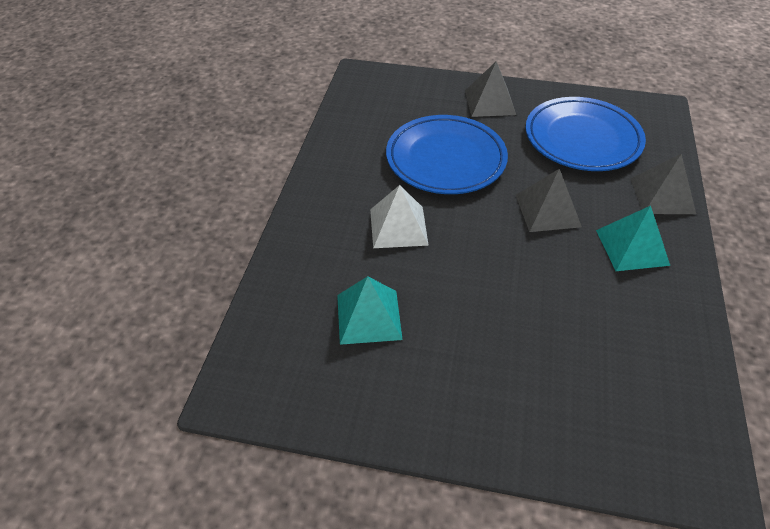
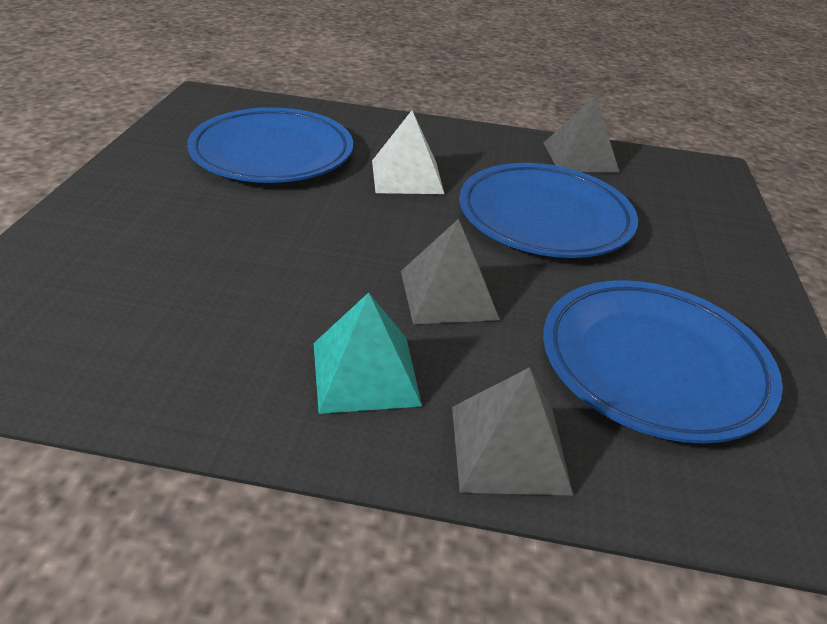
camera: 85 degrees right, 10 degrees down
(369, 316) = (272, 153): turquoise pyramid -> blue plate
(490, 102) = (711, 271): grey pyramid -> grey pyramid (580, 157)

